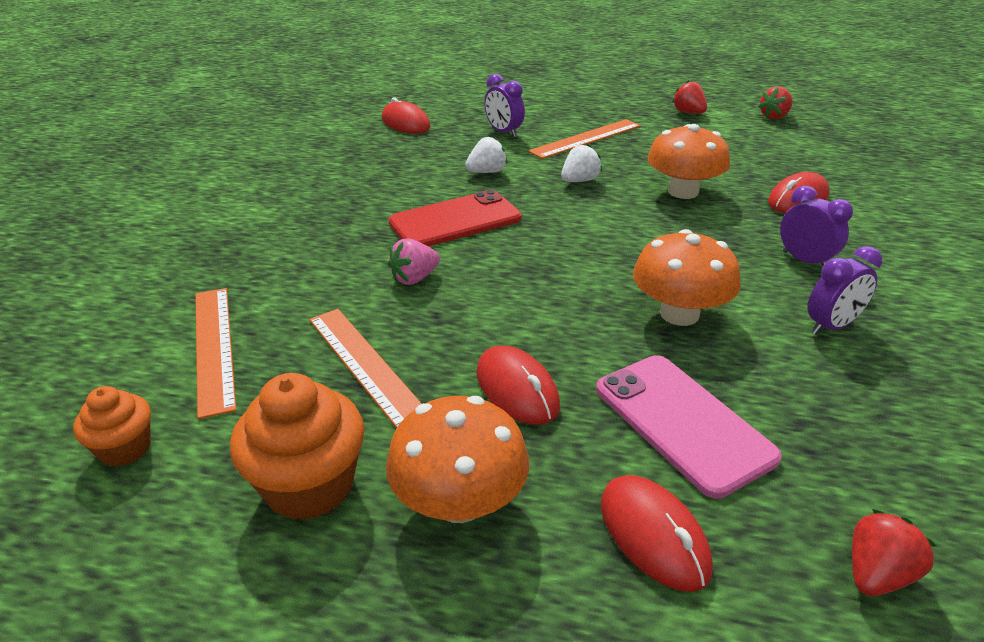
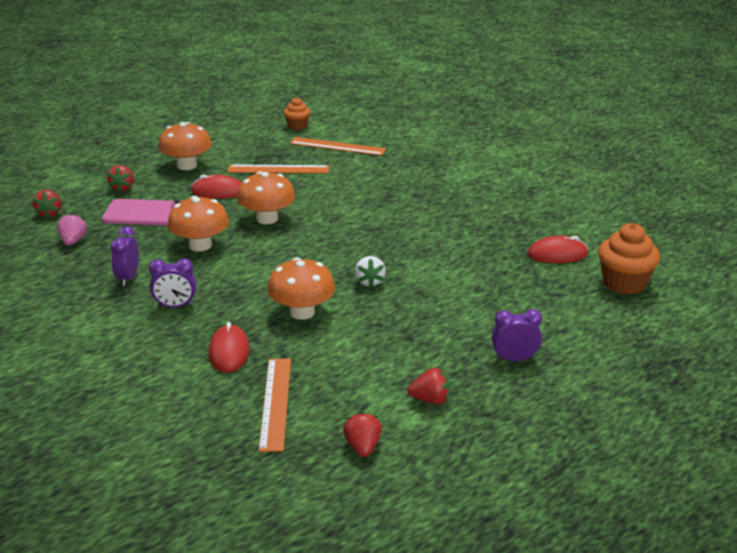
camera: 125 degrees right, 5 degrees down
(309, 485) = (233, 147): orange cupcake -> orange cupcake (624, 283)
(414, 278) = (329, 195): pink strawberry -> pink strawberry (73, 241)
(455, 221) = (373, 223): red phone -> none
(487, 172) = (426, 255): white strawberry -> none
(504, 132) = (491, 287): purple clock -> purple clock (514, 359)
(541, 296) = (267, 219): none -> orange mushroom
(585, 138) = (436, 317): orange ruler -> orange ruler (276, 403)
(653, 535) = (122, 188): red mouse -> red strawberry

